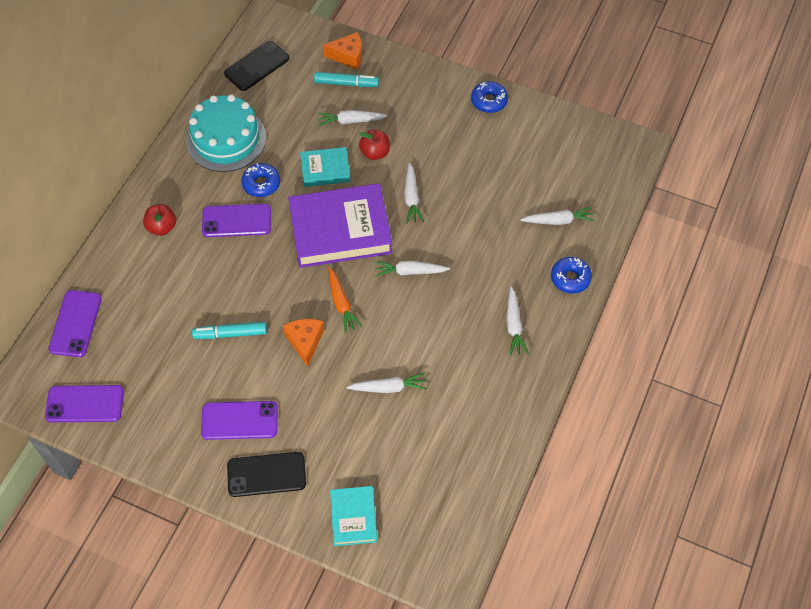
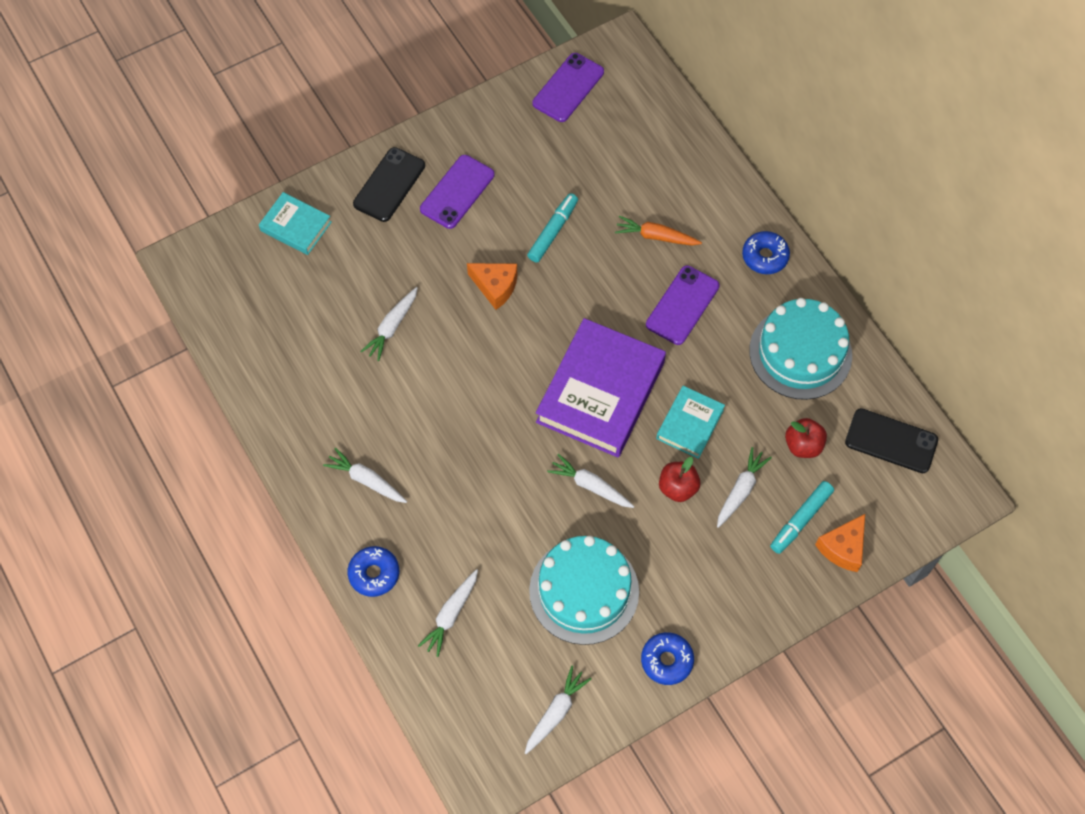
camera: 125 degrees right, 5 degrees up
(75, 323) = (660, 117): purple phone -> none
(162, 227) = (722, 237): red apple -> red apple (803, 445)
(257, 66) = (891, 441): black phone -> black phone turned 60 degrees counterclockwise
(261, 184) = (714, 353): blue donut -> blue donut (765, 256)
(341, 303) = (513, 342): orange carrot -> orange carrot (656, 236)
(409, 271) = (501, 425): white carrot -> white carrot (556, 712)
(483, 162) = (584, 591): none -> turquoise cake

